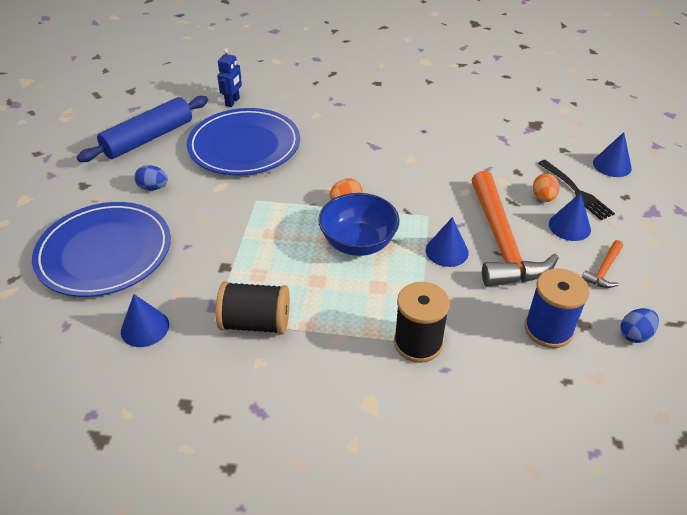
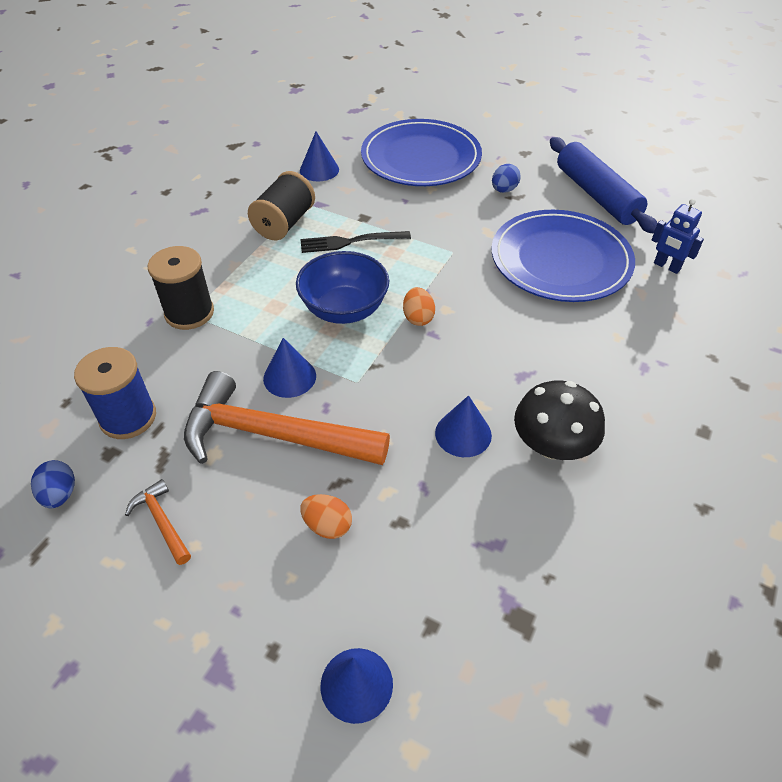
camera: 110 degrees right, 5 degrees up
(423, 128) = (552, 445): none -> black mushroom
(569, 226) = (255, 526): blue cone -> blue cone (463, 434)
(576, 191) = (319, 580): black fork -> black fork (350, 242)

